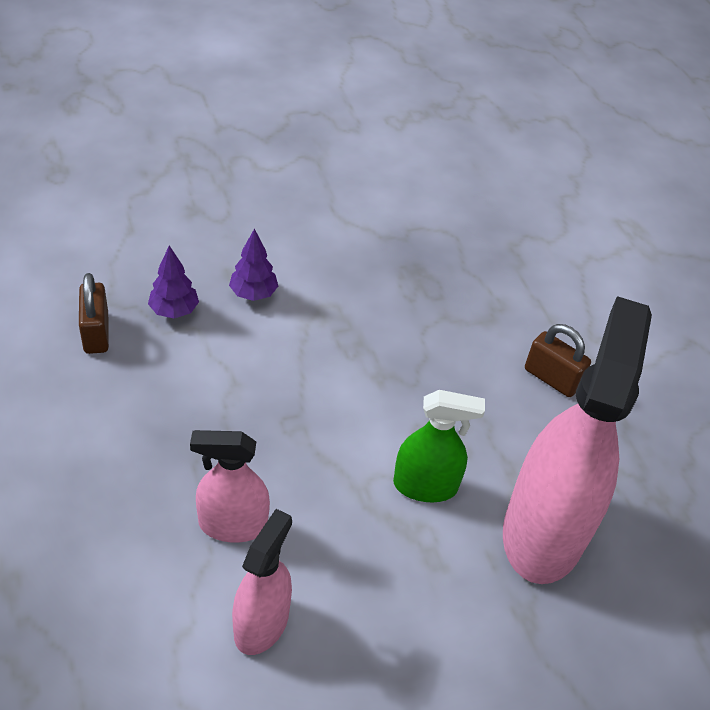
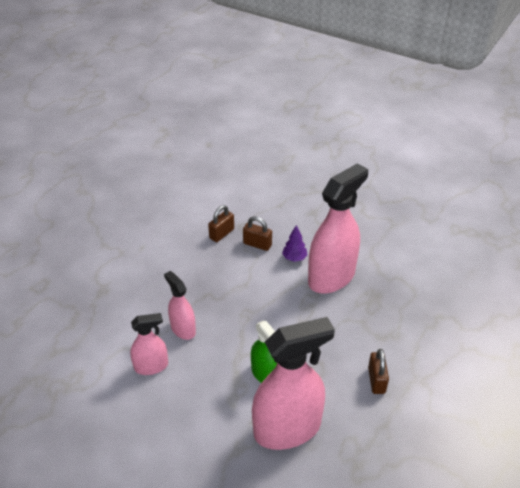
camera: 55 degrees right, 5 degrees down
(174, 311) = (257, 244): purple tree -> brown padlock
(335, 285) = (331, 277): none -> pink spray bottle

